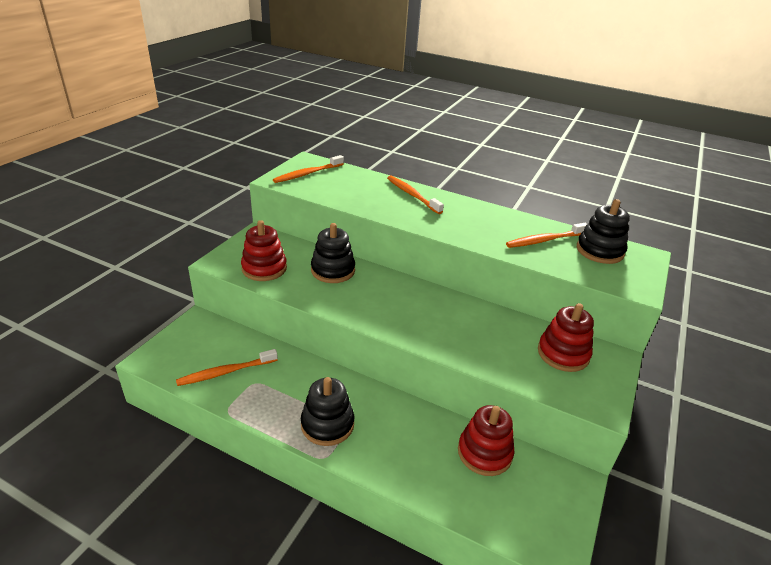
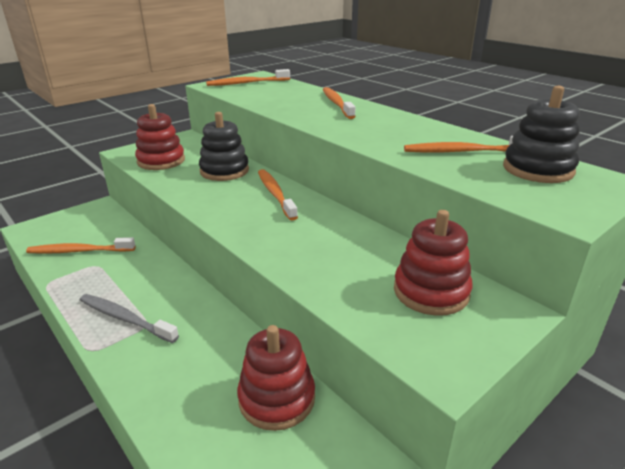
camera: 25 degrees right, 5 degrees down
(327, 424) = (125, 319): black stacking toy -> grey toothbrush
(397, 289) = (275, 194): none -> orange toothbrush

